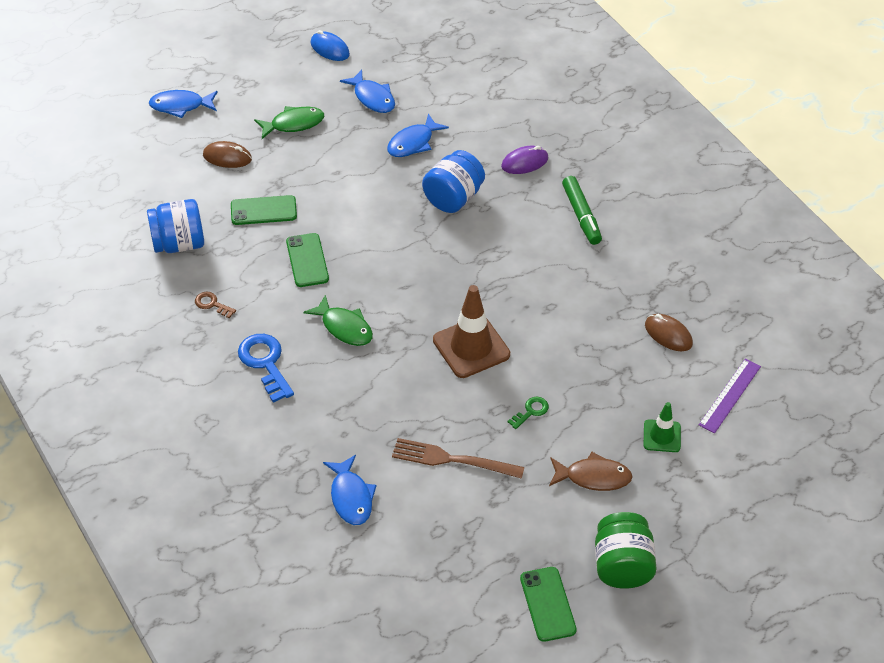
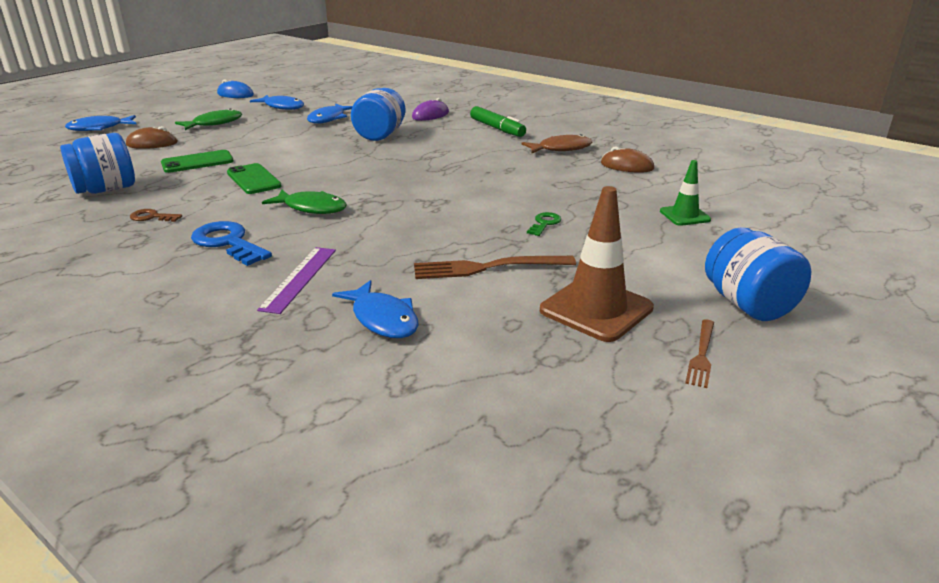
camera: 20 degrees left, 20 degrees down
(471, 347) = (453, 199): brown traffic cone -> brown traffic cone (596, 309)
(547, 604) = (701, 355): green phone -> brown fork
(593, 477) = (648, 251): brown fish -> brown fish (561, 149)
(622, 565) = (748, 305): green jar -> blue jar
(730, 395) = (716, 185): purple ruler -> purple ruler (299, 278)

